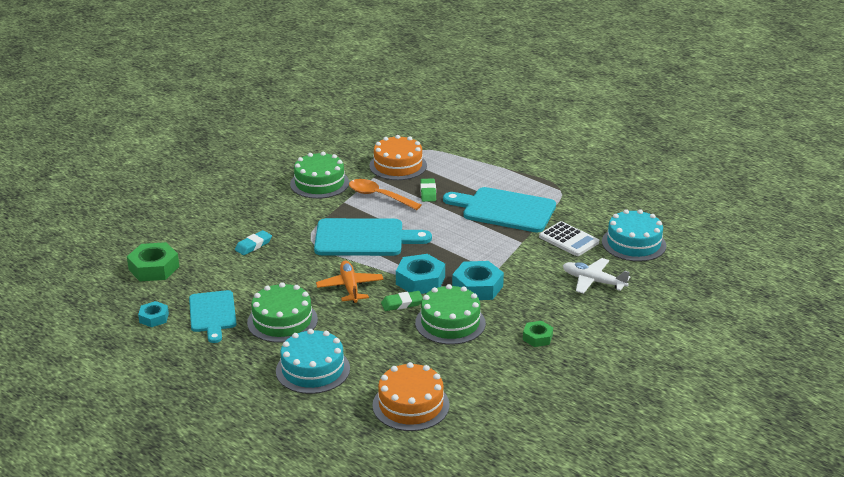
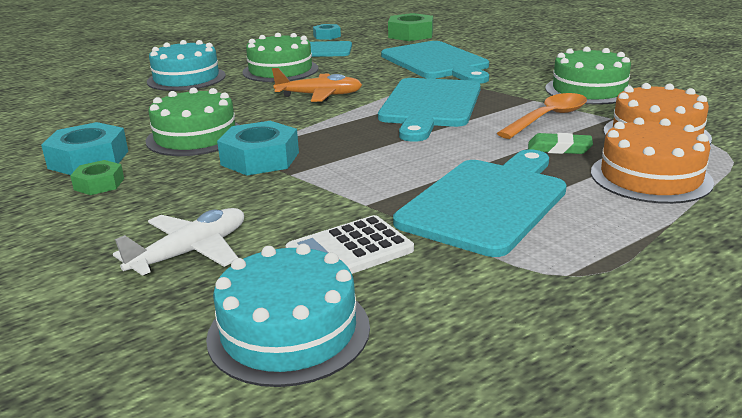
camera: 105 degrees right, 5 degrees down
(253, 245) = (436, 62): turquoise eraser -> turquoise cutting board
(402, 303) = (262, 116): green eraser -> none
(411, 405) = (76, 110): orange cake -> orange cake (650, 177)
(420, 280) = (305, 128): turquoise nut -> turquoise nut (88, 159)

